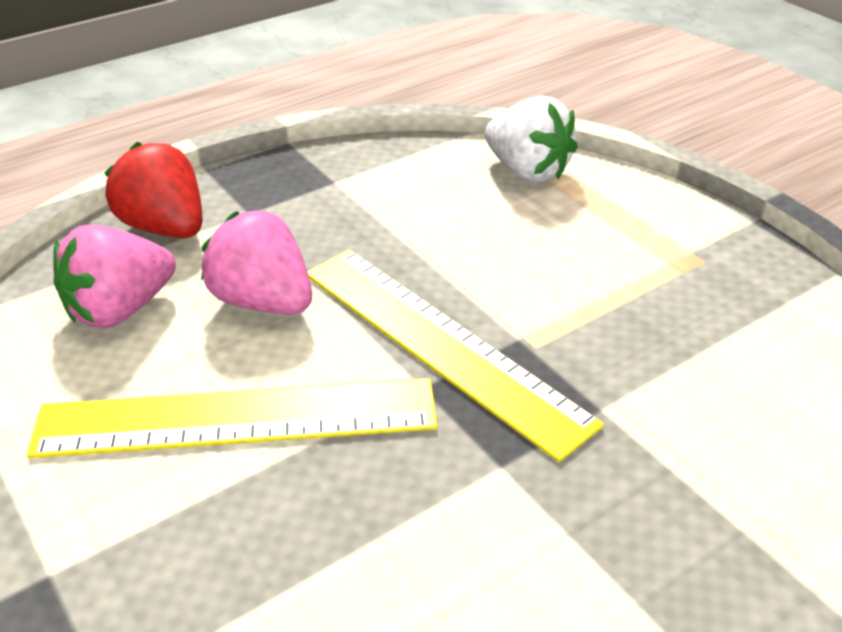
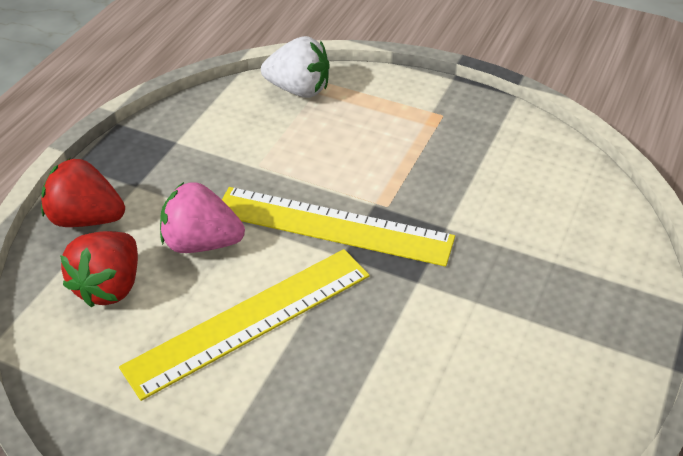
camera: 30 degrees left, 5 degrees up
(120, 309) = (110, 286): pink strawberry -> red strawberry

